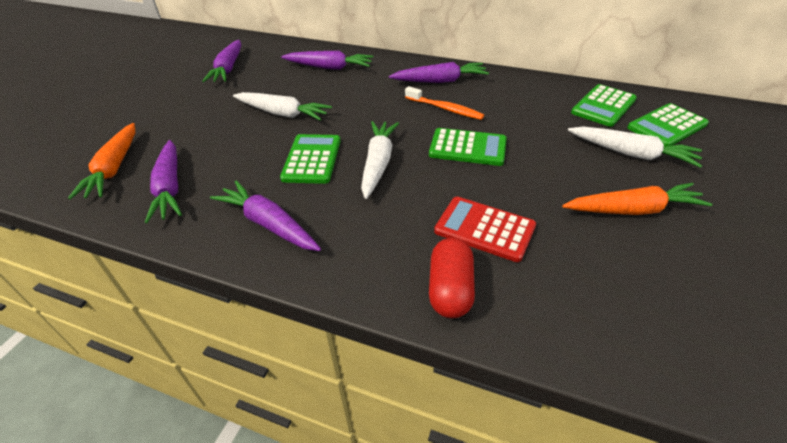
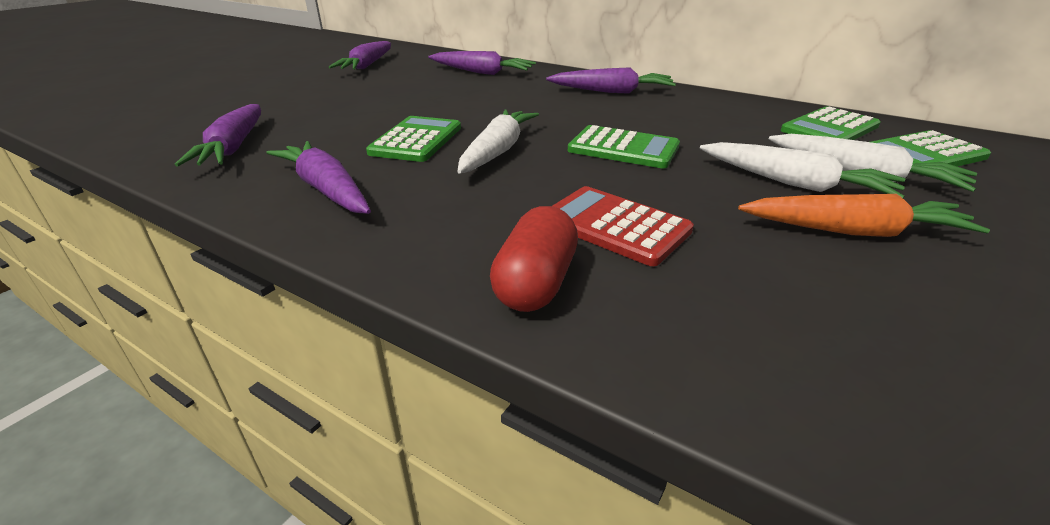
camera: 10 degrees right, 10 degrees down
(114, 168) = (186, 126): orange carrot -> none
(282, 113) = (405, 102): white carrot -> white carrot (794, 183)
(445, 109) = (608, 114): orange toothbrush -> none

